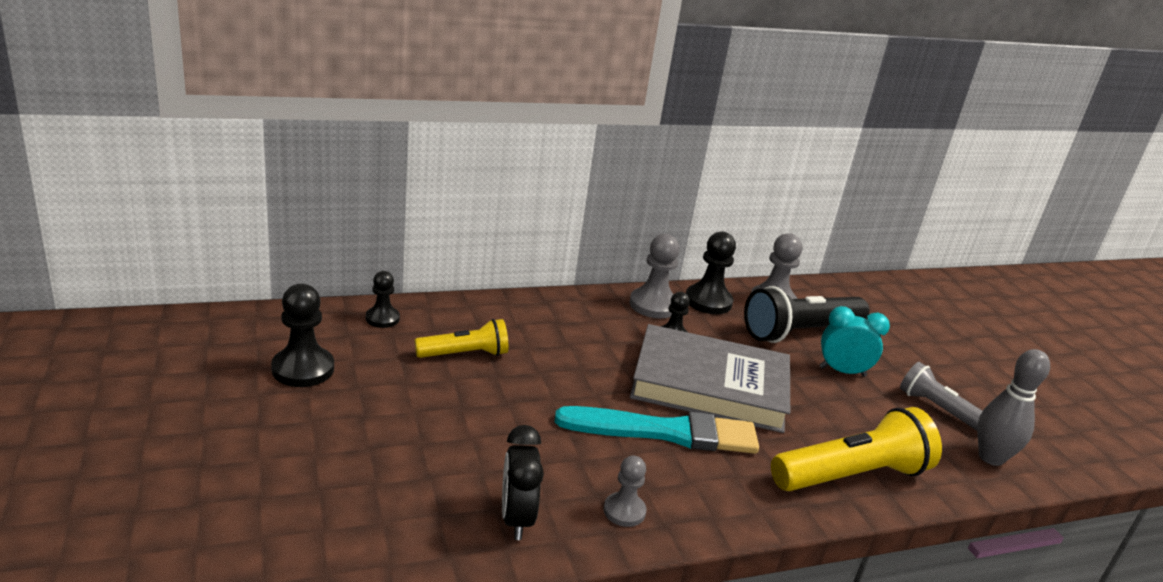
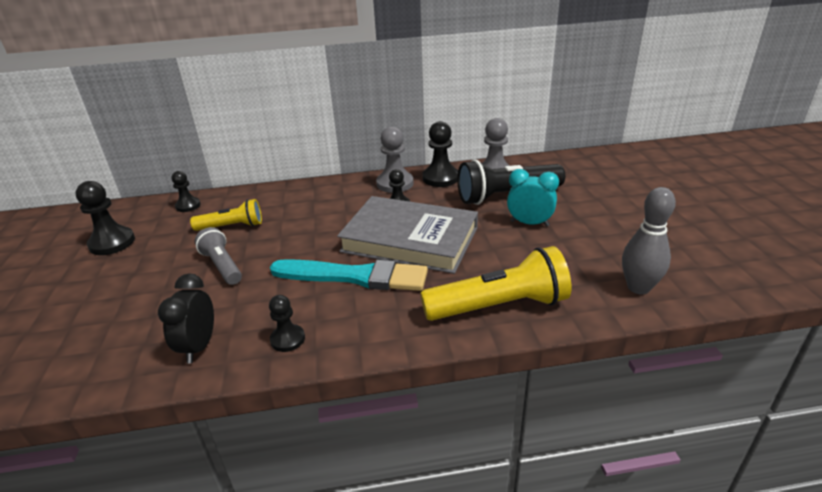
camera: 15 degrees right, 5 degrees up
(624, 511) = (287, 339): grey pawn -> black pawn
(938, 409) = (604, 249): grey flashlight -> grey flashlight (222, 266)

